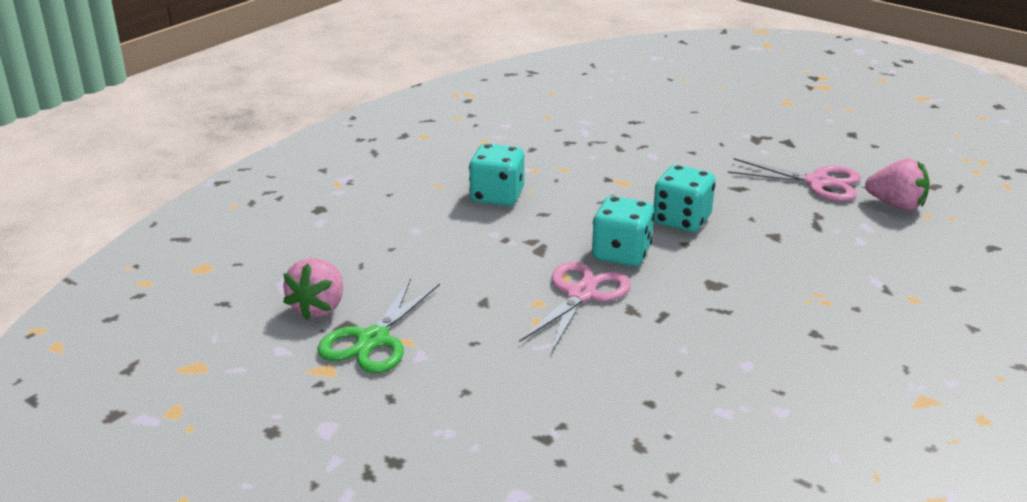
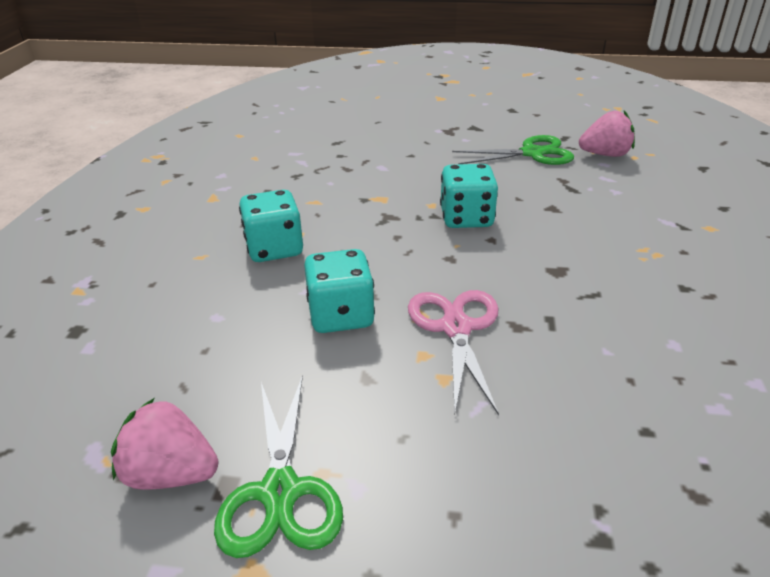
camera: 30 degrees left, 5 degrees up
(319, 308) = (171, 474): pink strawberry -> pink strawberry turned 120 degrees clockwise
(621, 254) = (449, 269): turquoise dice -> turquoise dice (341, 315)
(817, 182) = (532, 153): pink scissors -> green scissors

